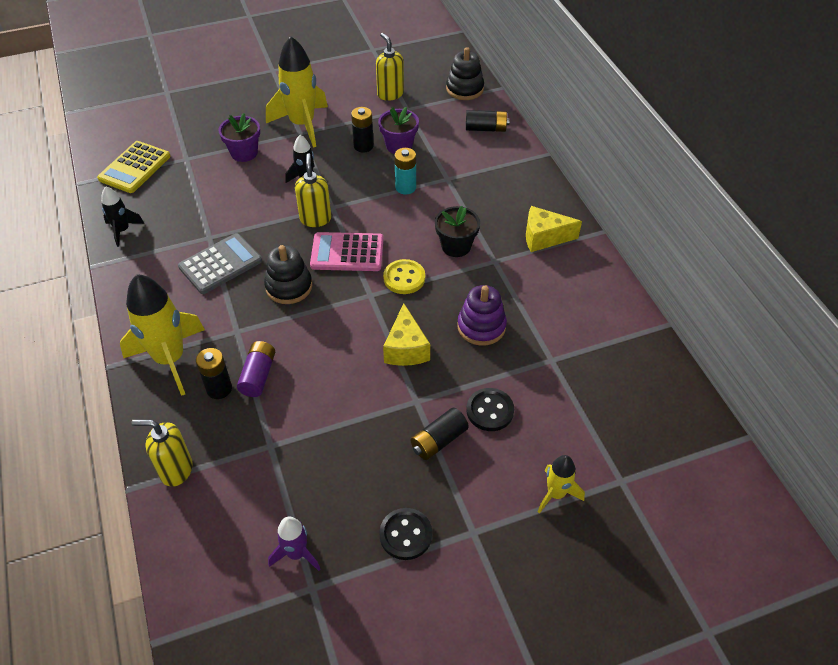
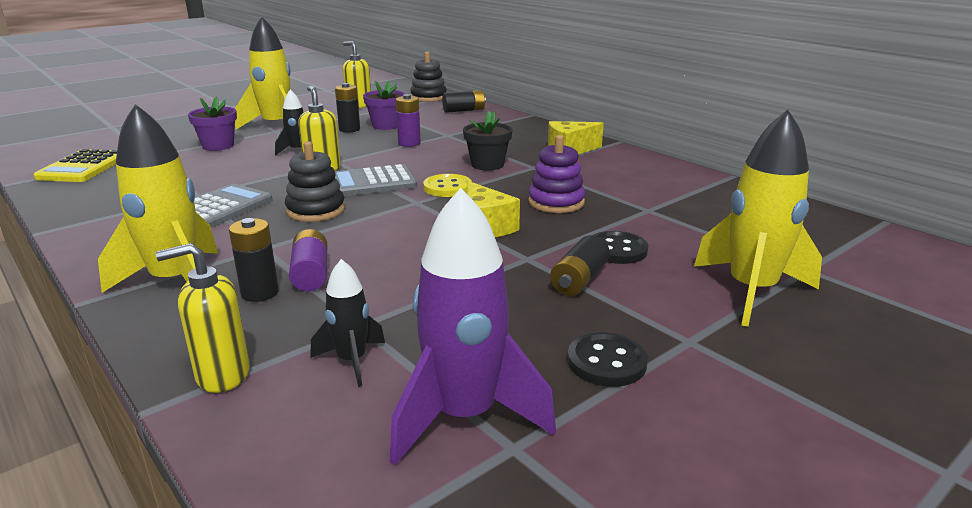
camera: 20 degrees left, 25 degrees down
(122, 230) = (76, 205): black rocket -> black rocket (352, 361)
(296, 553) = (464, 416): purple rocket -> purple rocket, size x1.89
(347, 252) = (372, 182): pink calculator -> grey calculator
(405, 187) = (409, 143): turquoise battery -> purple battery
(556, 494) = (751, 291): yellow rocket -> yellow rocket, size x1.89

